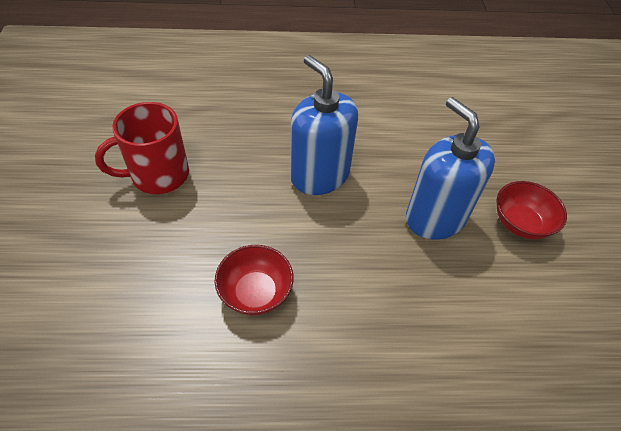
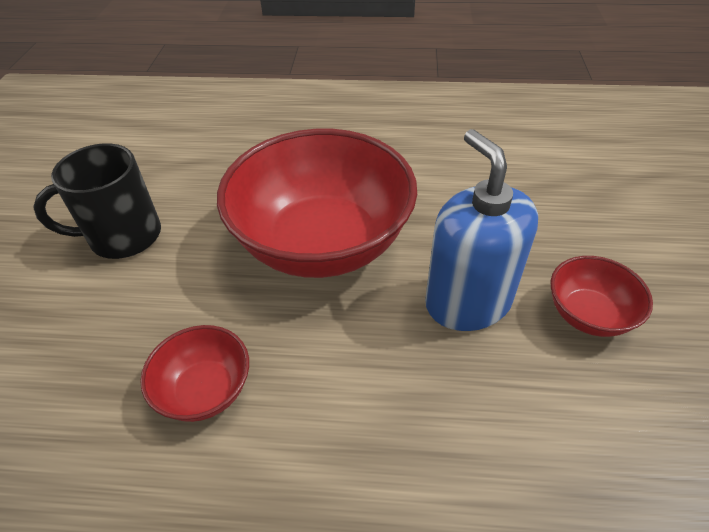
camera: 10 degrees right, 5 degrees down
(158, 175) = (123, 236): red mug -> black mug
(319, 175) = (322, 243): blue soap dispenser -> red bowl

